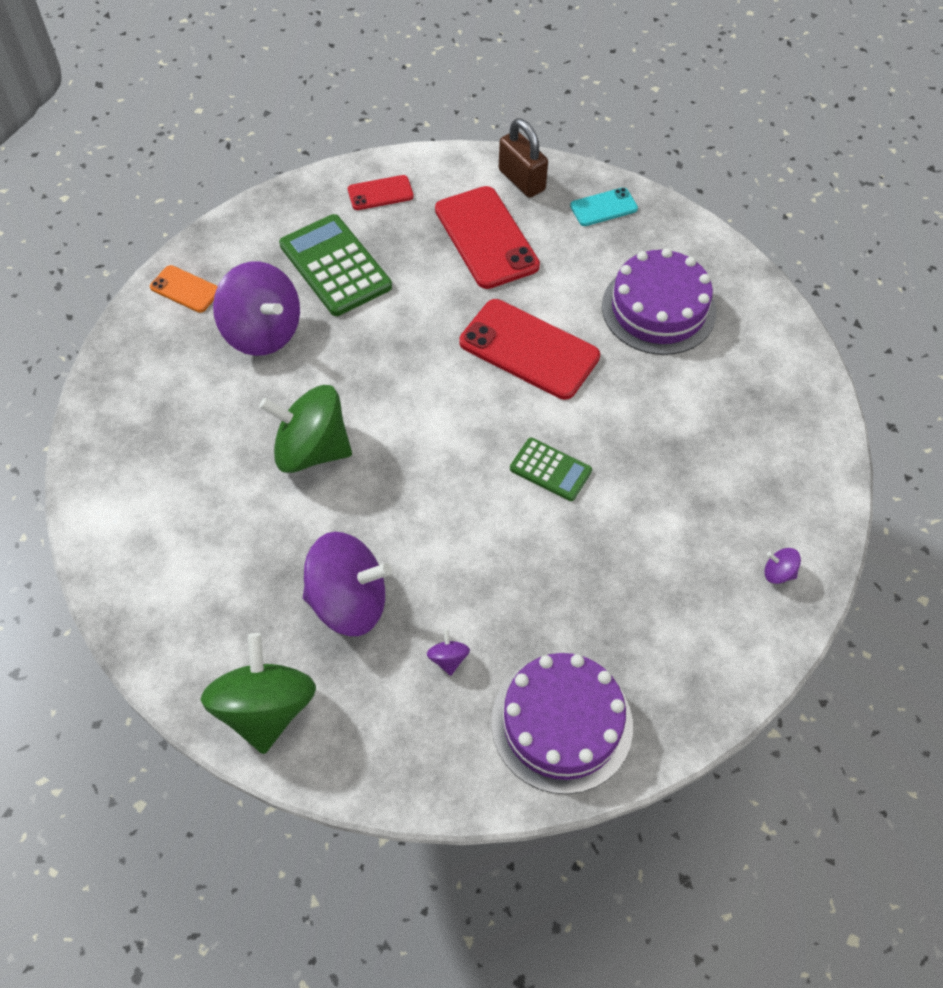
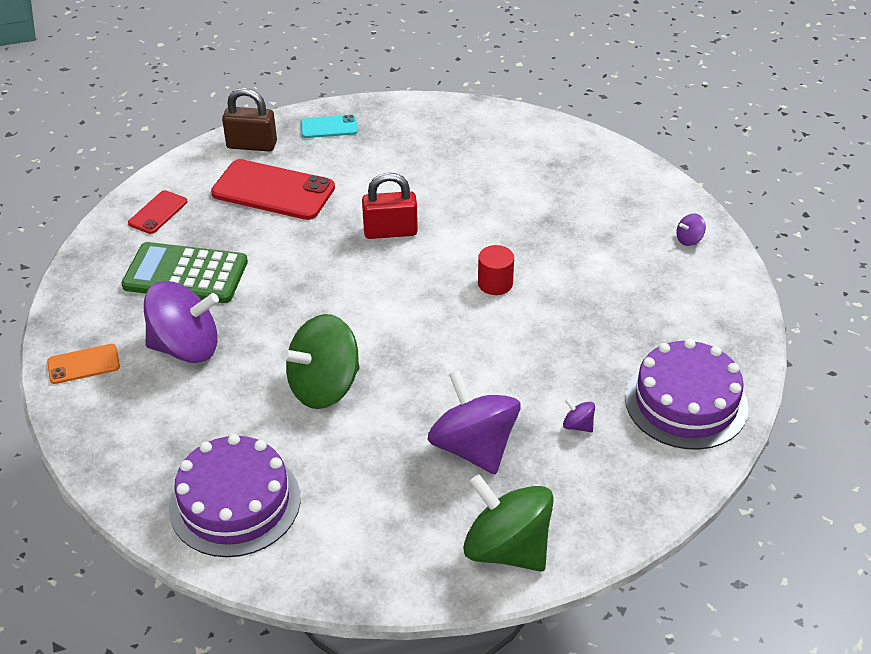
camera: 45 degrees left, 15 degrees down
(348, 601) = (473, 447): purple spinning top -> purple spinning top turned 75 degrees counterclockwise
(529, 349) = (390, 231): red phone -> red padlock
(550, 470) = (495, 283): green calculator -> red cylinder
(603, 207) = (329, 127): turquoise phone -> turquoise phone turned 60 degrees clockwise
(658, 309) = (440, 158): purple cake -> purple cake (235, 502)

